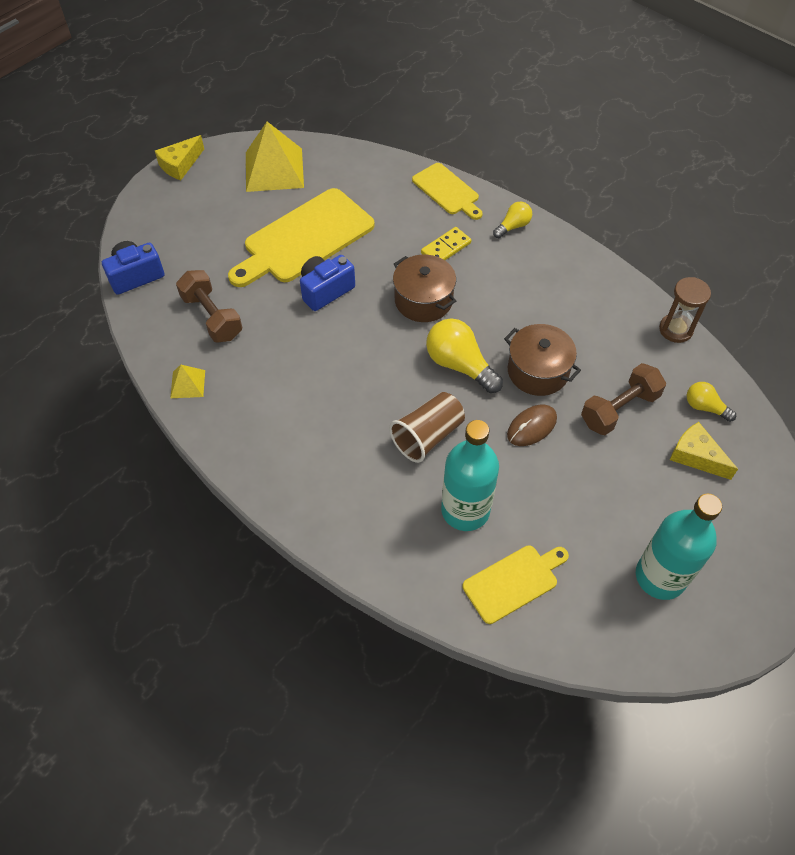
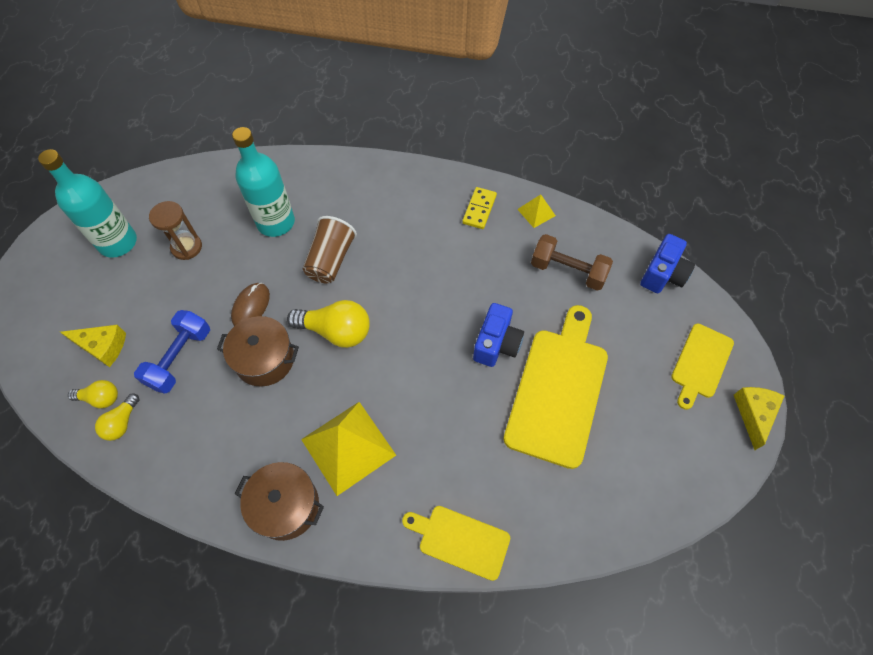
camera: 150 degrees right, 5 degrees up
(274, 169) = (660, 463): yellow pyramid -> yellow pyramid (348, 447)
(423, 300) = (403, 380): brown pot -> brown pot (286, 506)
(446, 248) = (416, 454): yellow domino -> yellow domino (479, 209)
(513, 226) = (361, 526): yellow light bulb -> yellow light bulb (122, 423)
(513, 582) = (222, 195): yellow cutting board -> yellow cutting board (701, 363)
(619, 409) = (180, 358): brown dumbbell -> blue dumbbell
(675, 329) = (143, 474): brown hourglass -> brown hourglass (186, 247)

